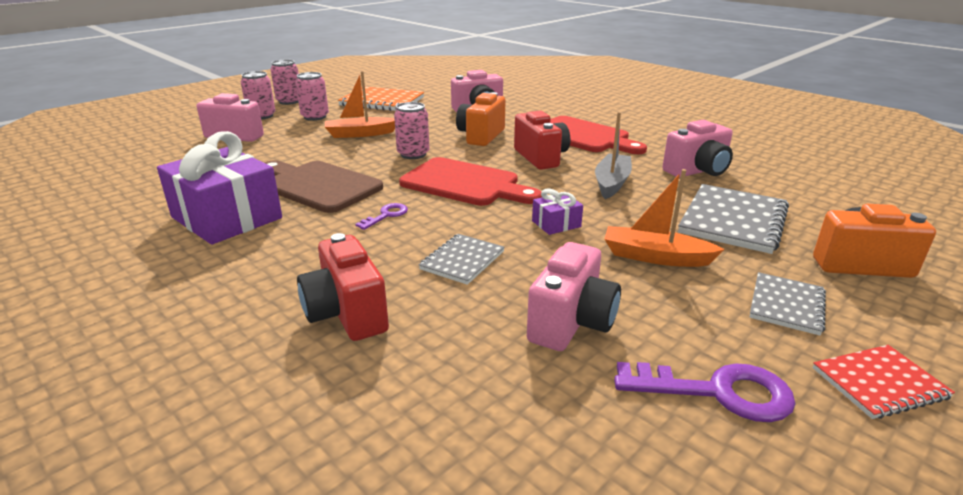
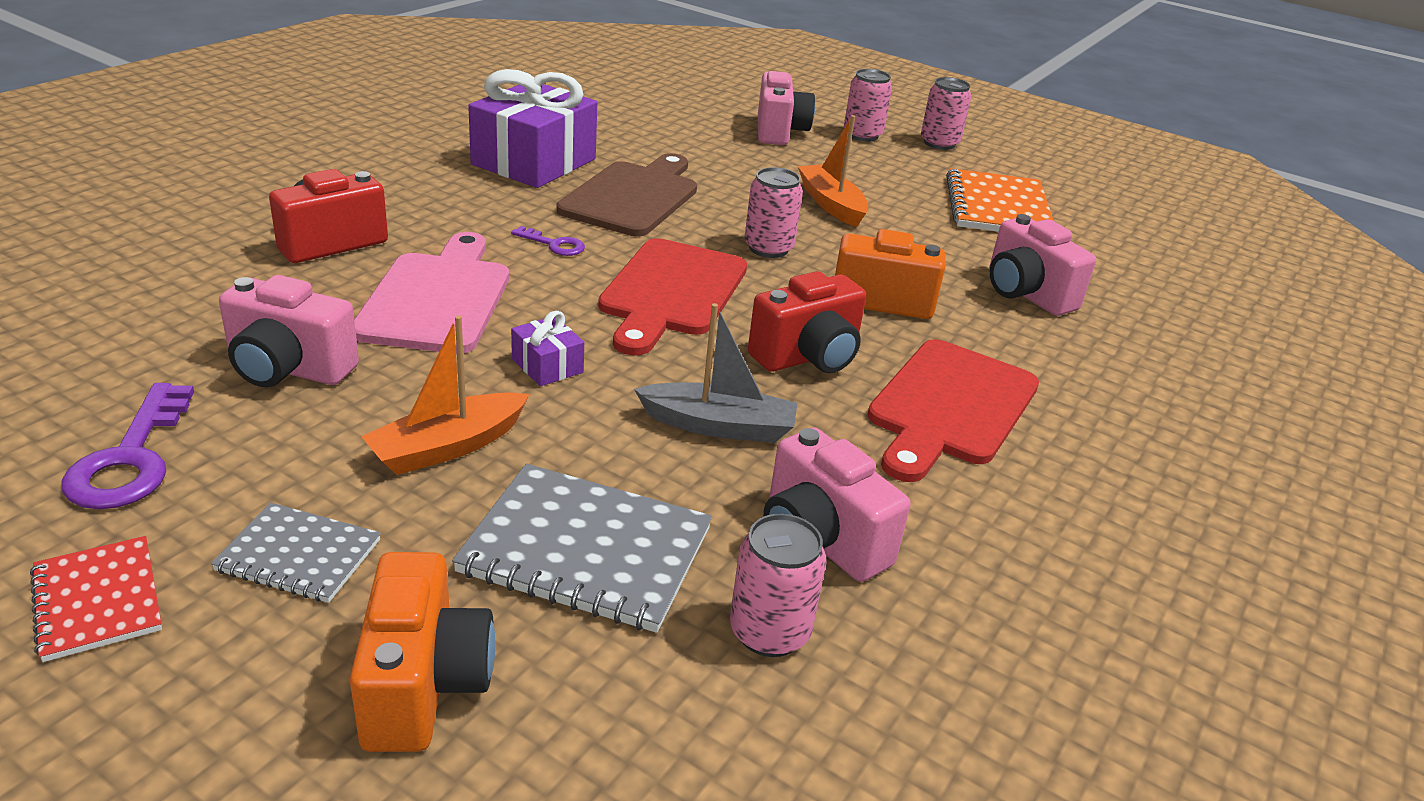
camera: 75 degrees right, 5 degrees up
(315, 117) = (883, 167): pink can -> pink can (769, 632)
(462, 260) = (437, 298): grey notebook -> pink cutting board
(655, 257) = (448, 447): orange boat -> orange boat turned 135 degrees counterclockwise

